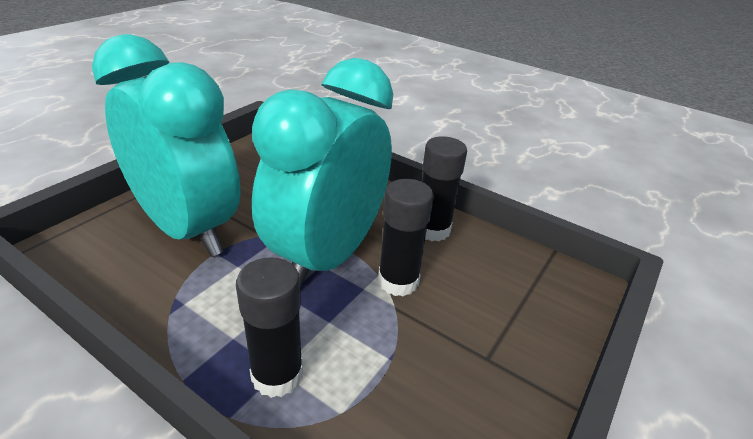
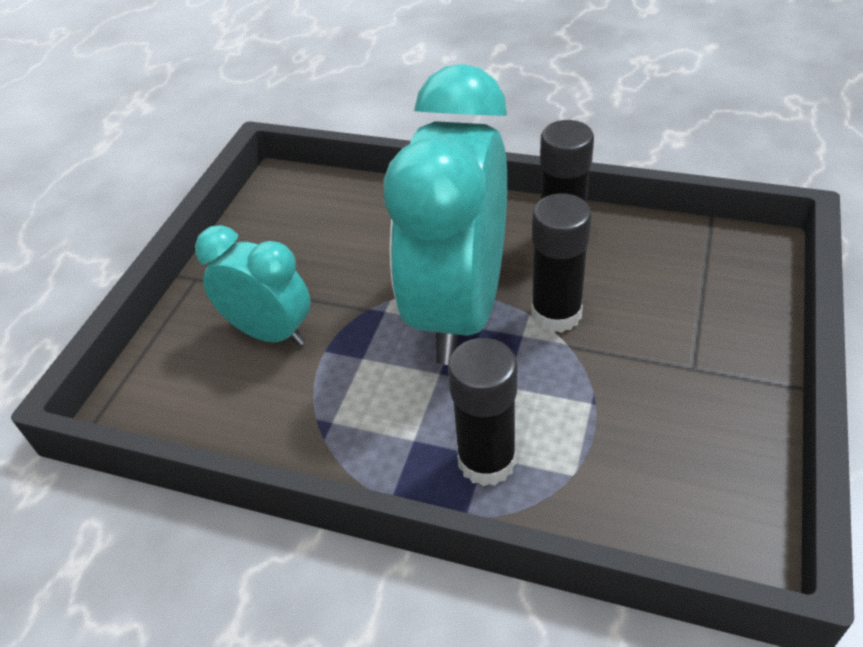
camera: 10 degrees left, 10 degrees up
(188, 229) = (270, 333): turquoise clock -> turquoise clock, size x0.54

